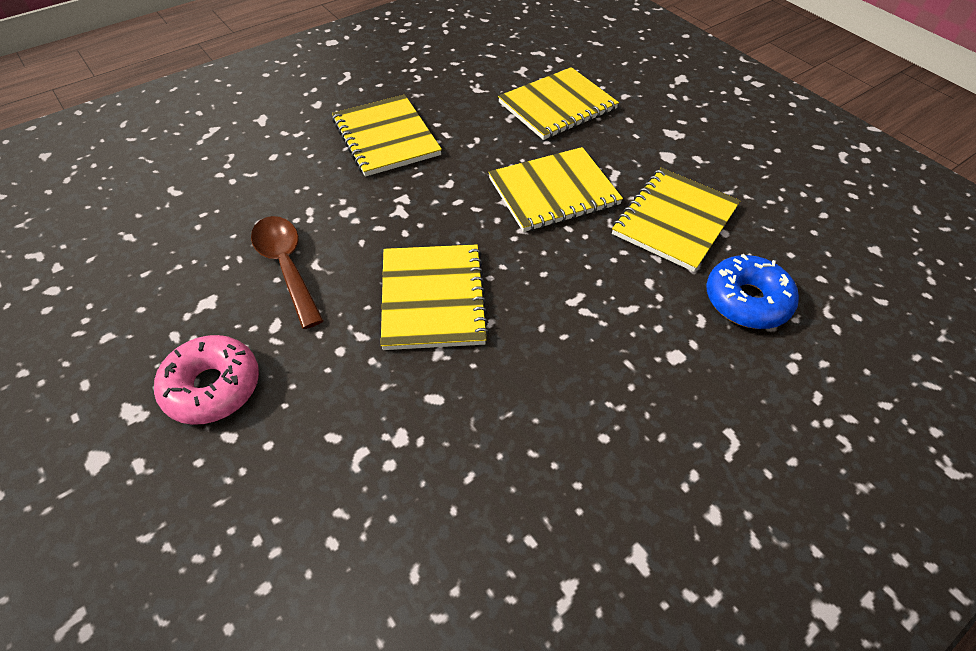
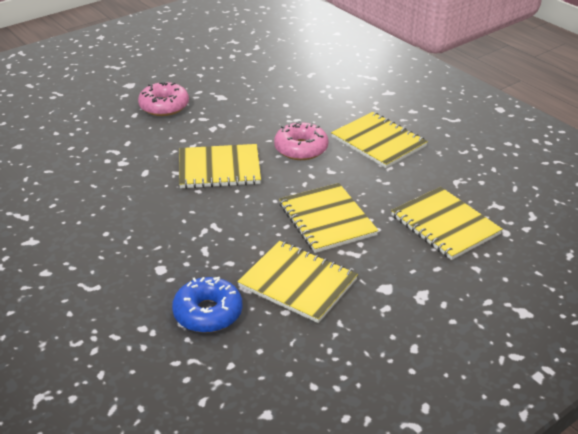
camera: 90 degrees right, 15 degrees down
(287, 266) = (247, 117): brown spoon -> none
(386, 137) = (378, 142): yellow notebook -> yellow notebook turned 75 degrees clockwise
(391, 208) = (301, 149): none -> pink donut

